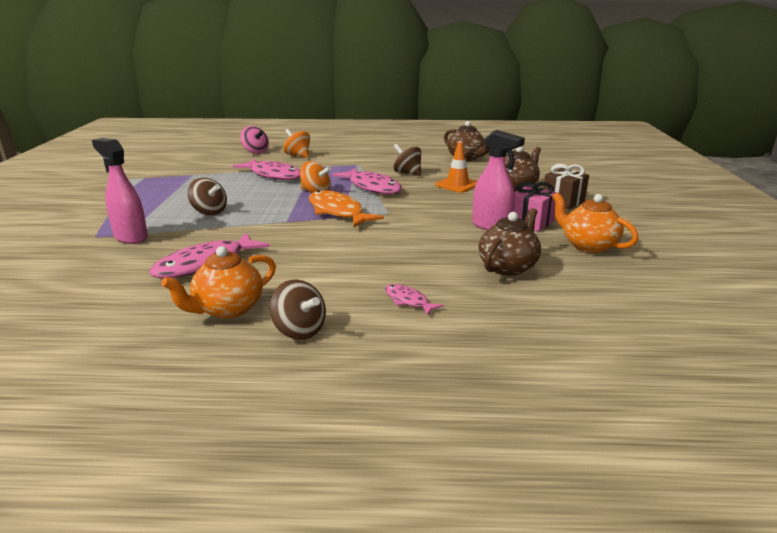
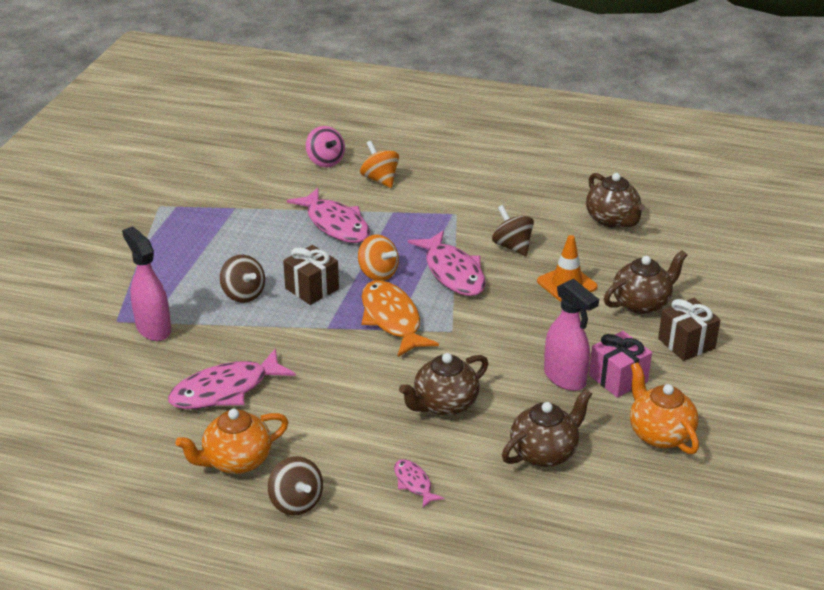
camera: 15 degrees right, 10 degrees up
(266, 204) = (312, 289): none -> brown gift
(406, 250) = (444, 404): none -> brown teapot

